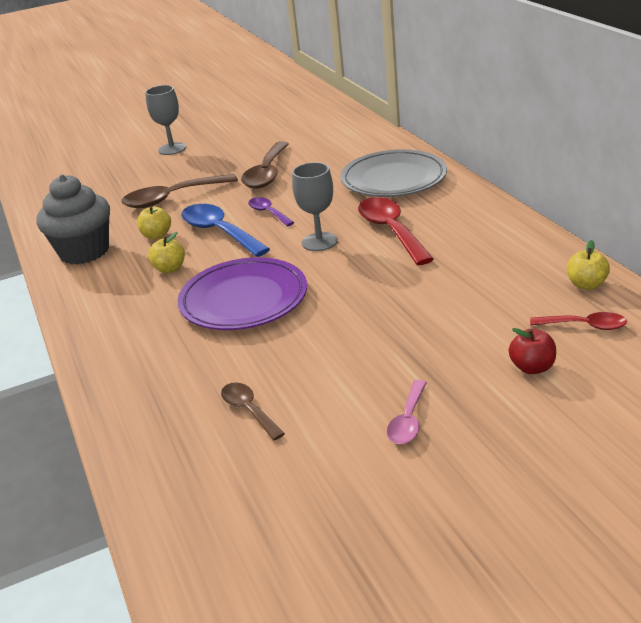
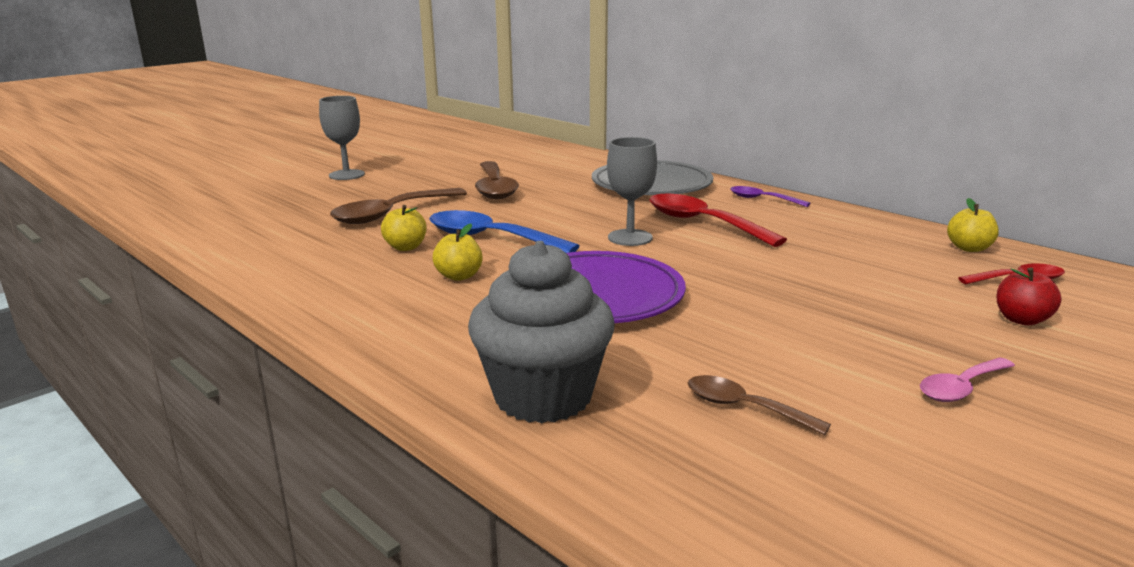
camera: 25 degrees left, 10 degrees down
(84, 252) = (311, 270): grey cupcake -> grey cupcake (543, 396)
(268, 213) = (535, 218): purple spoon -> purple spoon (762, 199)
(408, 420) = (961, 388): pink spoon -> pink spoon turned 60 degrees clockwise

